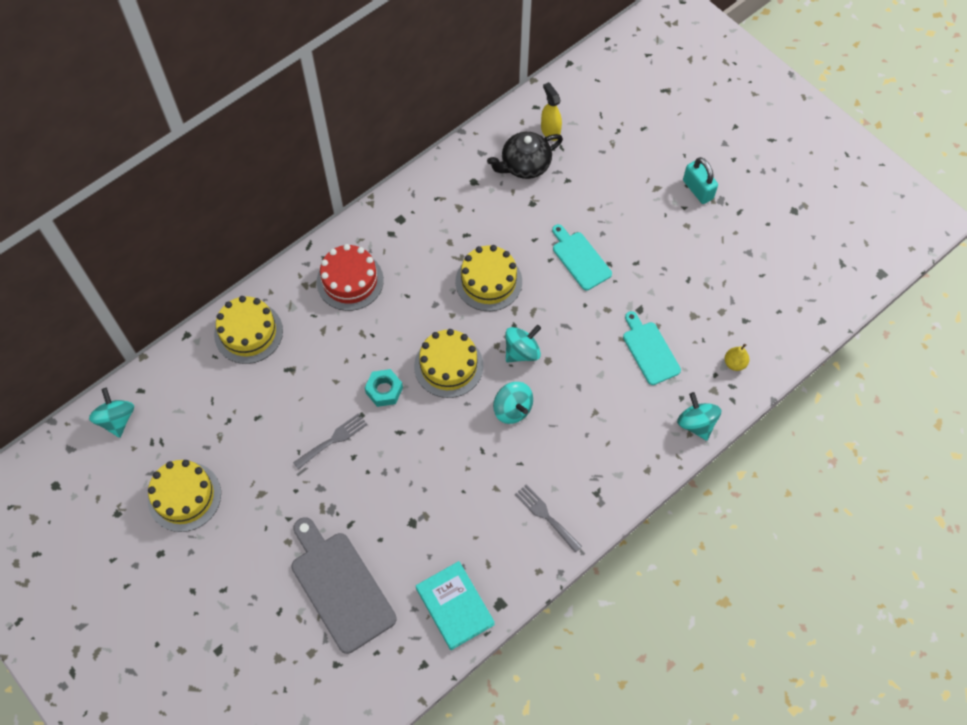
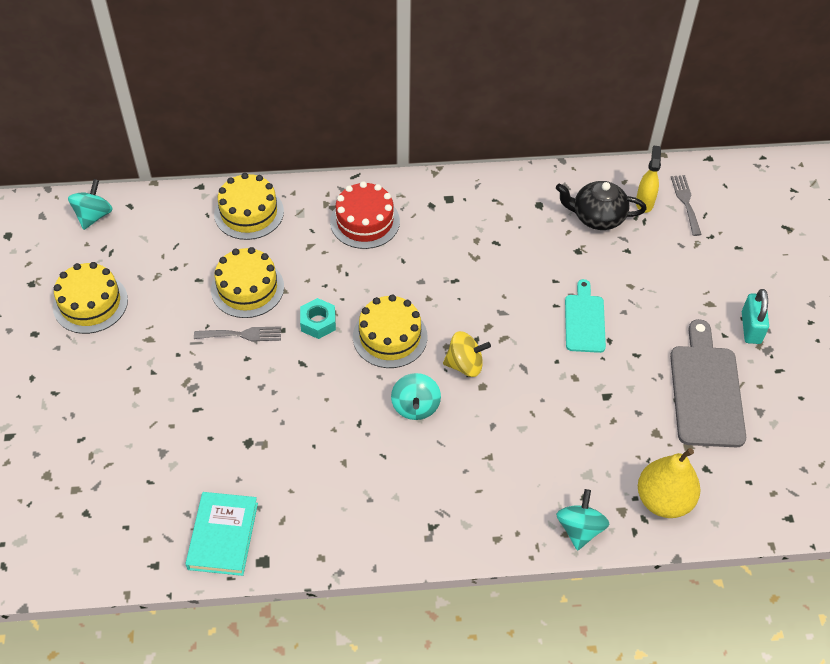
camera: 35 degrees right, 10 degrees down
(340, 587) = (144, 453): grey cutting board -> grey cutting board (706, 391)
(488, 281) = (484, 290): yellow cake -> yellow cake (247, 288)
(522, 351) = (465, 365): turquoise spinning top -> yellow spinning top
(545, 516) = (368, 515): grey fork -> grey fork (685, 202)
(649, 350) = (586, 437): turquoise cutting board -> none
(734, 363) = (663, 500): yellow pear -> yellow pear, size x2.10

